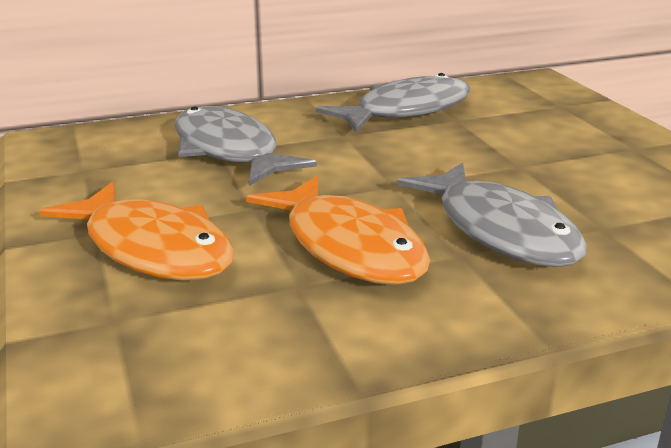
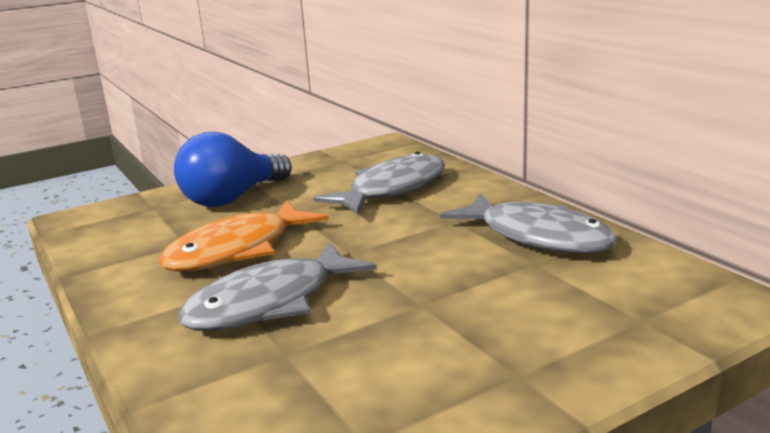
camera: 80 degrees right, 5 degrees down
(153, 249) = (232, 198): orange fish -> blue light bulb

